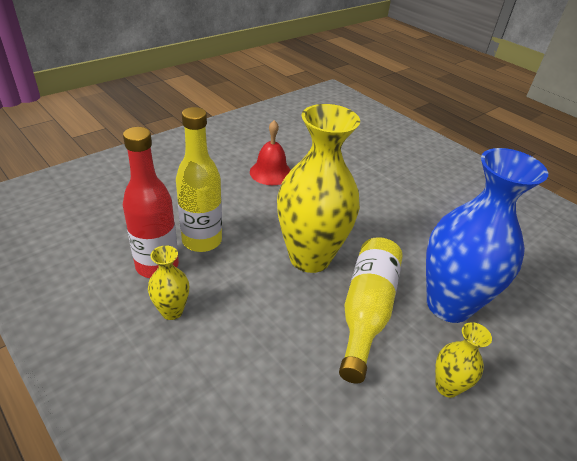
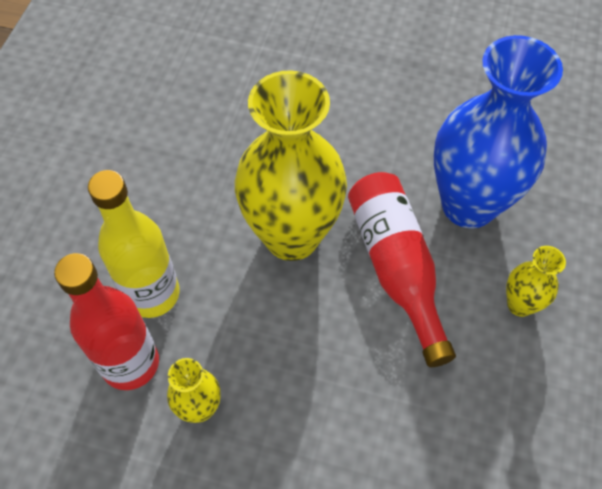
camera: 30 degrees left, 20 degrees up
(271, 172) = (149, 133): red bell -> none
(366, 311) = (396, 268): yellow bottle -> red bottle

